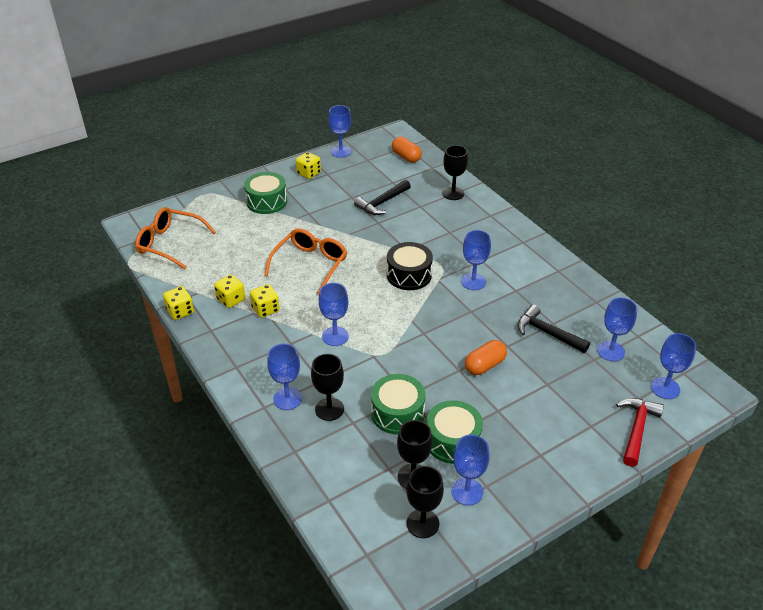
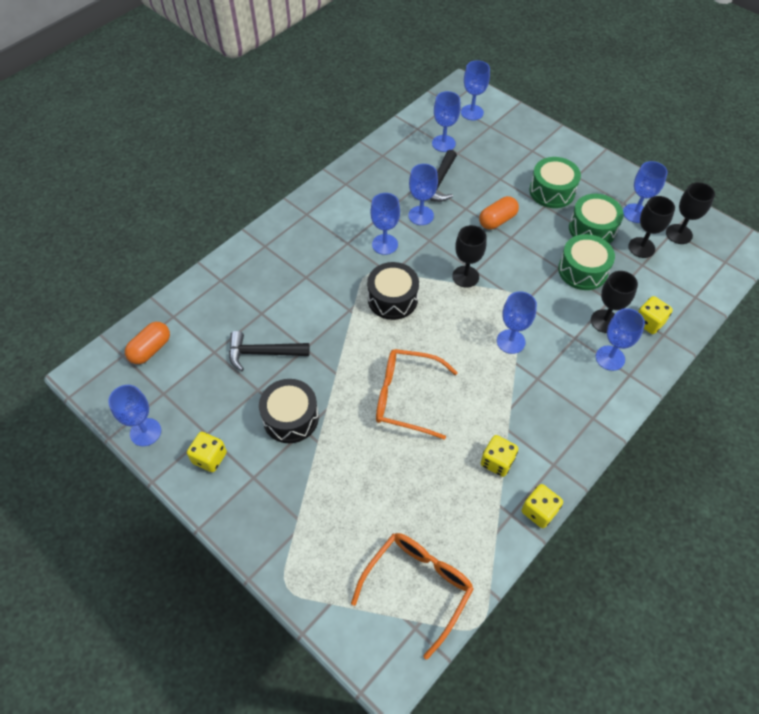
camera: 105 degrees left, 15 degrees up
(169, 243) = (418, 586): orange glasses -> orange glasses turned 150 degrees counterclockwise
(265, 309) = (498, 419): yellow dice -> yellow dice (649, 322)
(266, 201) = (290, 491): green drum -> green drum (552, 191)
(321, 208) = (290, 418): none -> black drum
(382, 203) = (263, 353): black hammer -> black hammer turned 150 degrees clockwise
(453, 193) = (228, 285): black goblet -> black goblet (465, 276)
(484, 365) = (497, 220): orange capsule -> orange capsule turned 75 degrees counterclockwise
(504, 312) = (421, 215): none -> blue goblet
(637, 429) = (523, 126): red hammer -> none

